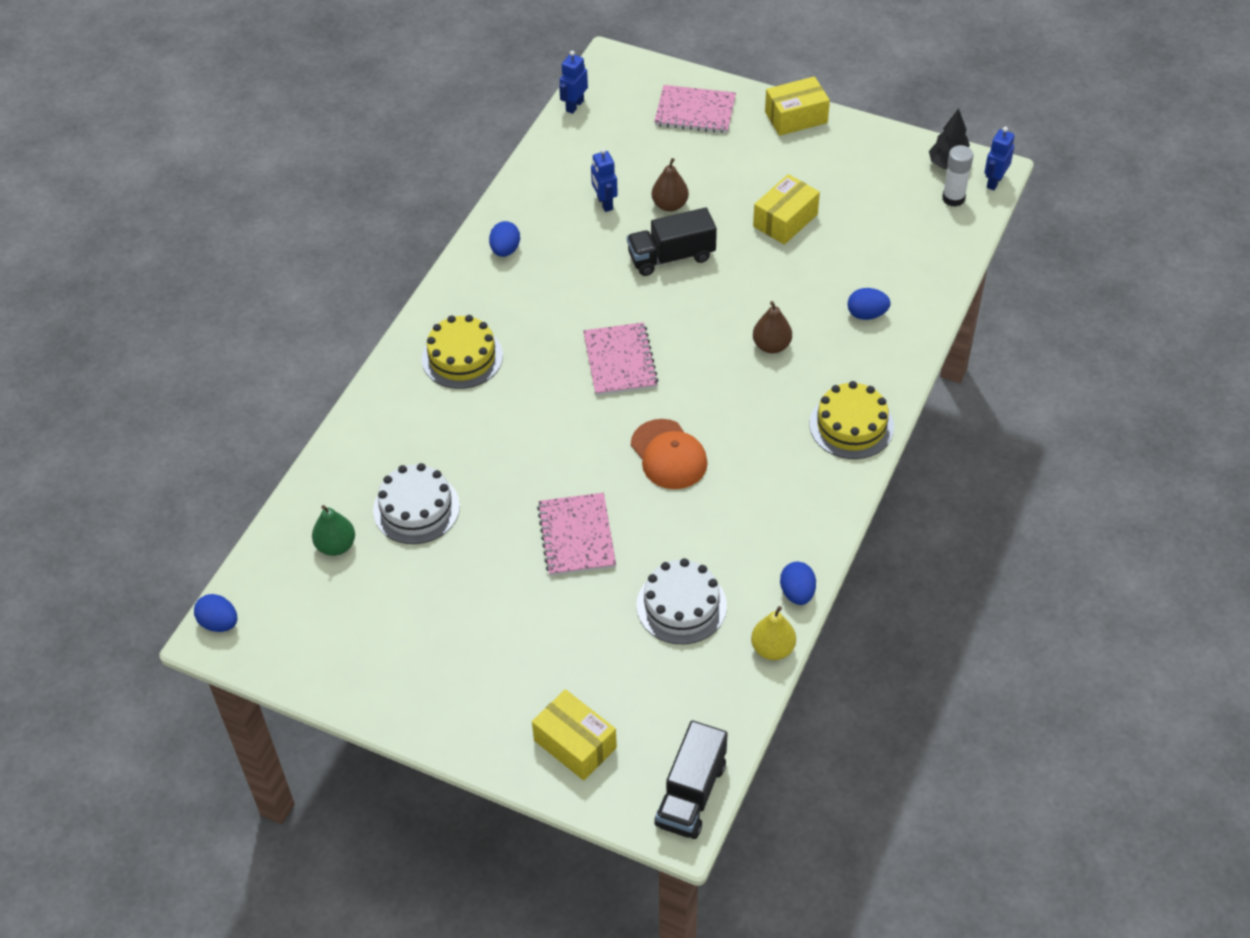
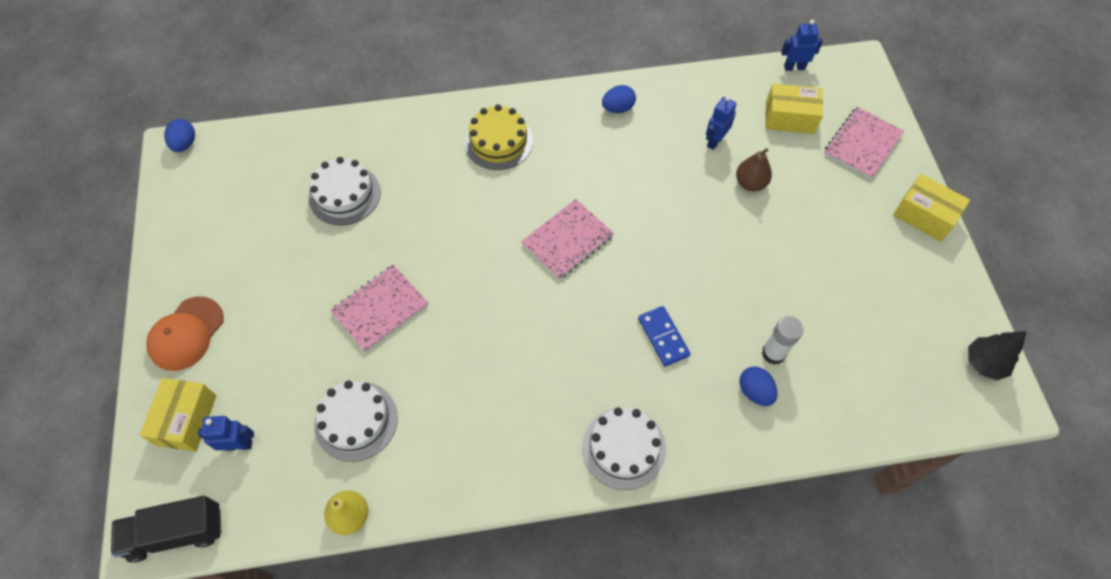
camera: 55 degrees right, 10 degrees up
(336, 546) = (284, 168): green pear -> none
(669, 455) = (499, 326): orange cap -> orange cap (186, 334)
(671, 257) = (698, 214): black truck -> none
(695, 111) = (862, 144): pink notebook -> pink notebook turned 60 degrees clockwise
(771, 346) = (663, 337): brown pear -> blue domino
(785, 220) = (805, 271): yellow box -> yellow box (789, 118)
(797, 593) = (418, 503): blue egg -> none
(851, 425) = (623, 447): yellow cake -> white cake
(953, 198) = (948, 389): white glue stick -> white glue stick (773, 353)
(994, 182) = (1000, 413): blue robot -> blue robot (239, 445)

